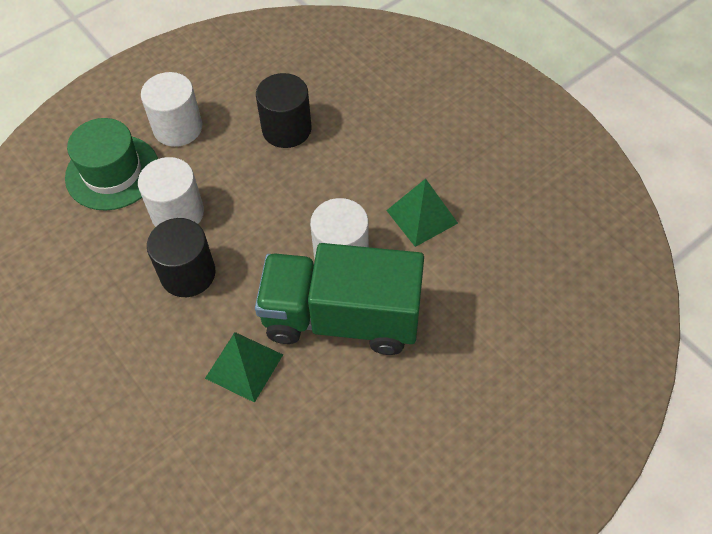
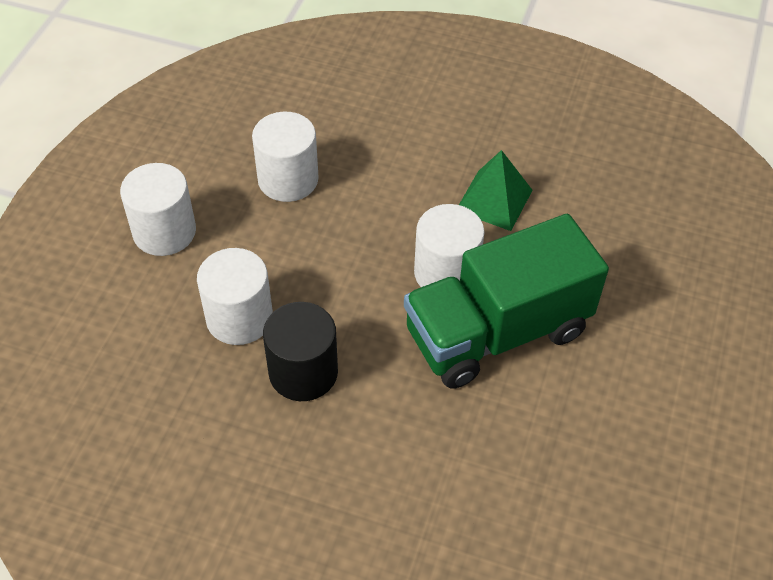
camera: 35 degrees left, 5 degrees down
(112, 172) = (126, 312): green hat -> none
(244, 366) = (439, 429): green pyramid -> none
(286, 129) = (288, 179): black cylinder -> white cylinder

